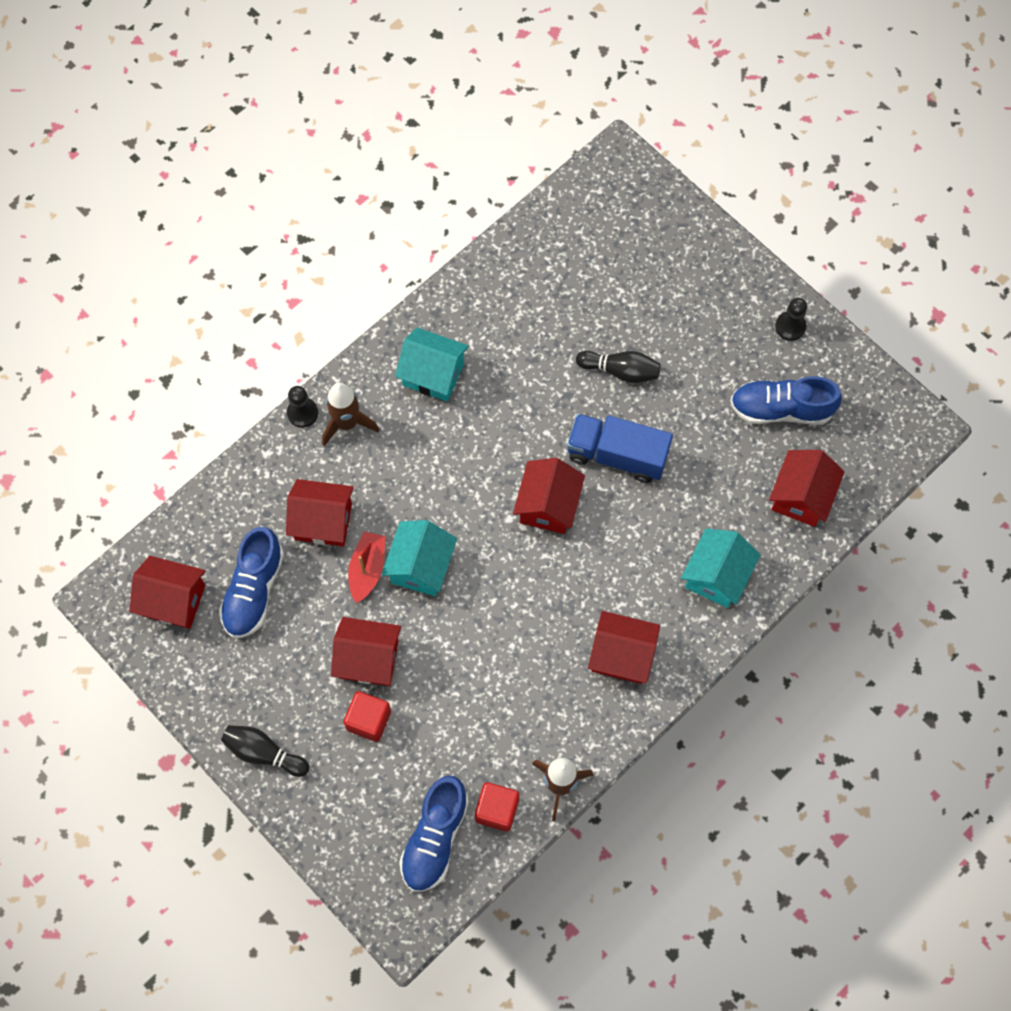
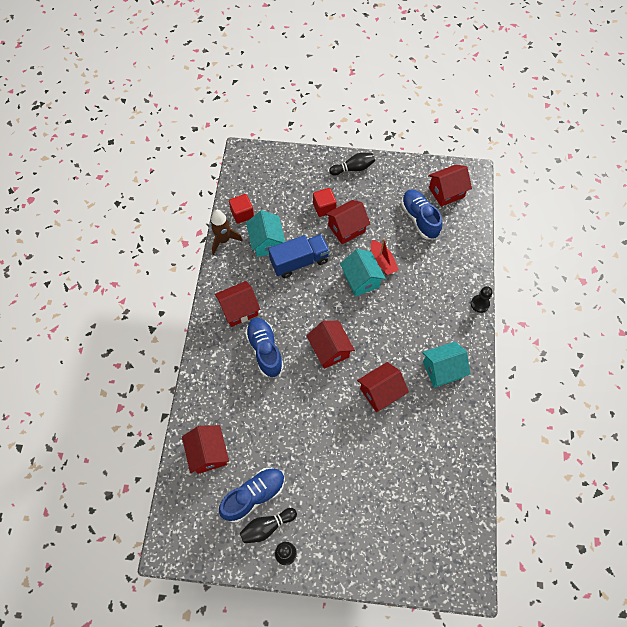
camera: 140 degrees right, 5 degrees down
(323, 521) = (421, 266): red house -> red house (380, 392)
(347, 423) = (456, 315): brown rocket -> none
(435, 838) = (258, 188): blue shoe -> blue shoe (265, 350)
(617, 455) = (318, 401): blue truck -> blue truck (299, 262)
(620, 371) = (355, 448): black bowling pin -> black bowling pin (267, 527)
(716, 576) = (222, 379): turquoise house -> turquoise house (267, 242)

